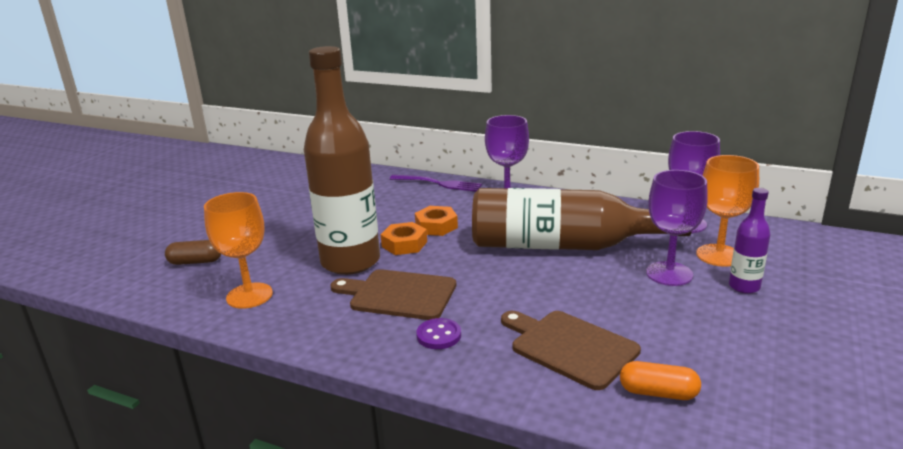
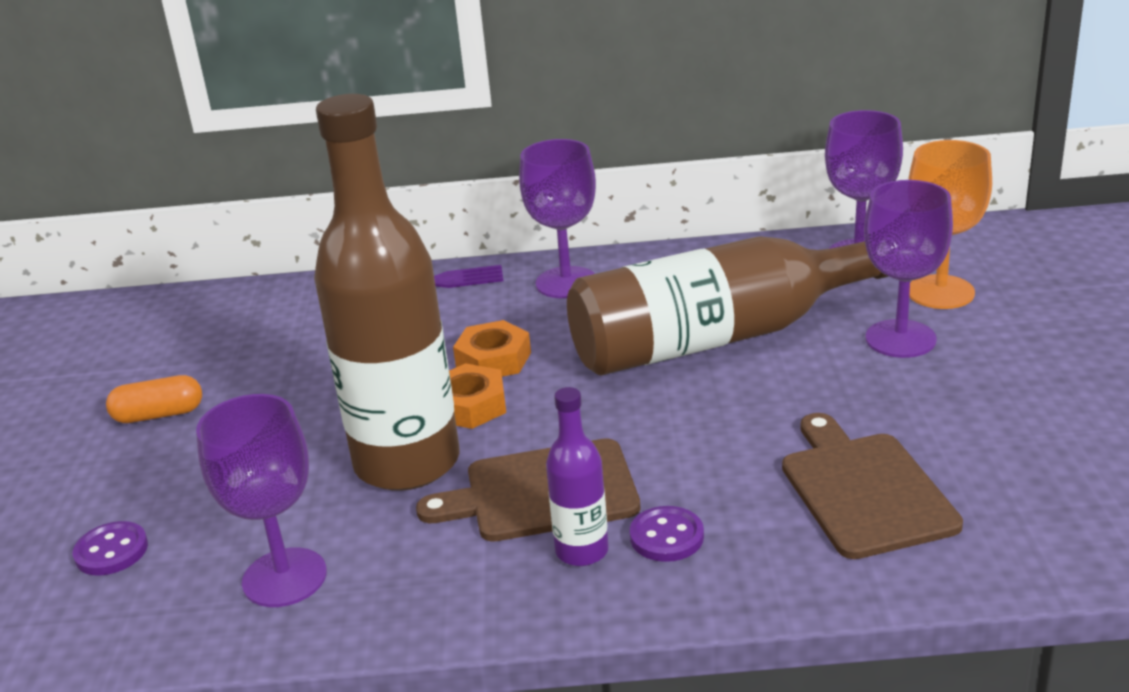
camera: 25 degrees left, 5 degrees up
(195, 262) = (111, 551): brown capsule -> purple button
(249, 296) = (284, 577): orange goblet -> purple goblet
(570, 347) = (864, 490): brown cutting board -> brown cutting board turned 60 degrees clockwise
(658, 393) = (1027, 515): orange capsule -> orange capsule (159, 414)
(744, 287) = (1007, 330): purple bottle -> purple bottle (582, 551)

